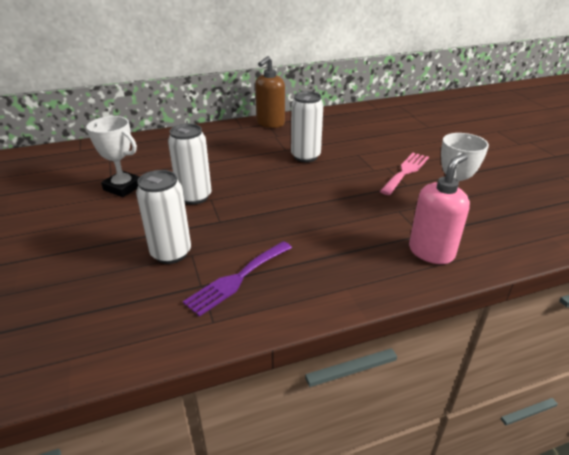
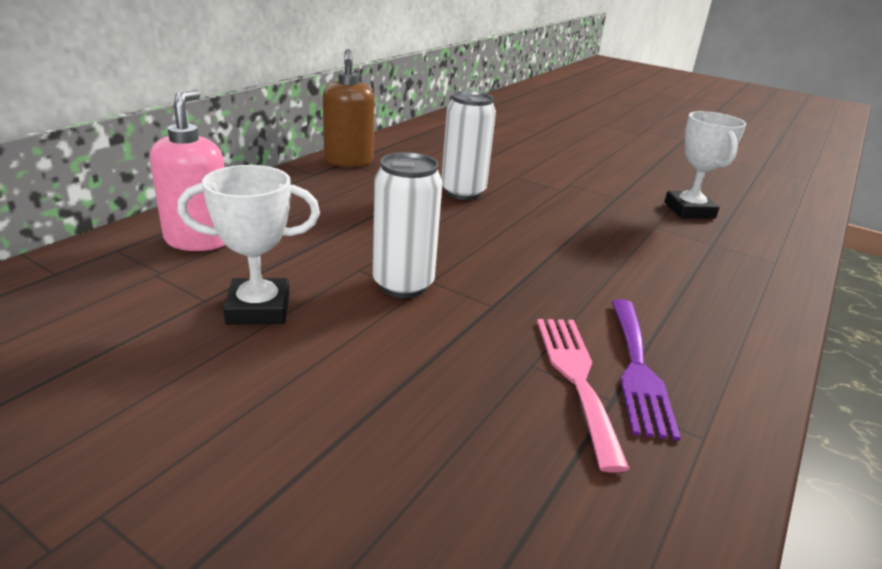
camera: 40 degrees left, 5 degrees down
(171, 253) = (502, 375): white can -> none
(405, 172) = (593, 184): pink fork -> pink fork (576, 378)
(431, 252) = (747, 258): pink soap dispenser -> pink soap dispenser (199, 240)

